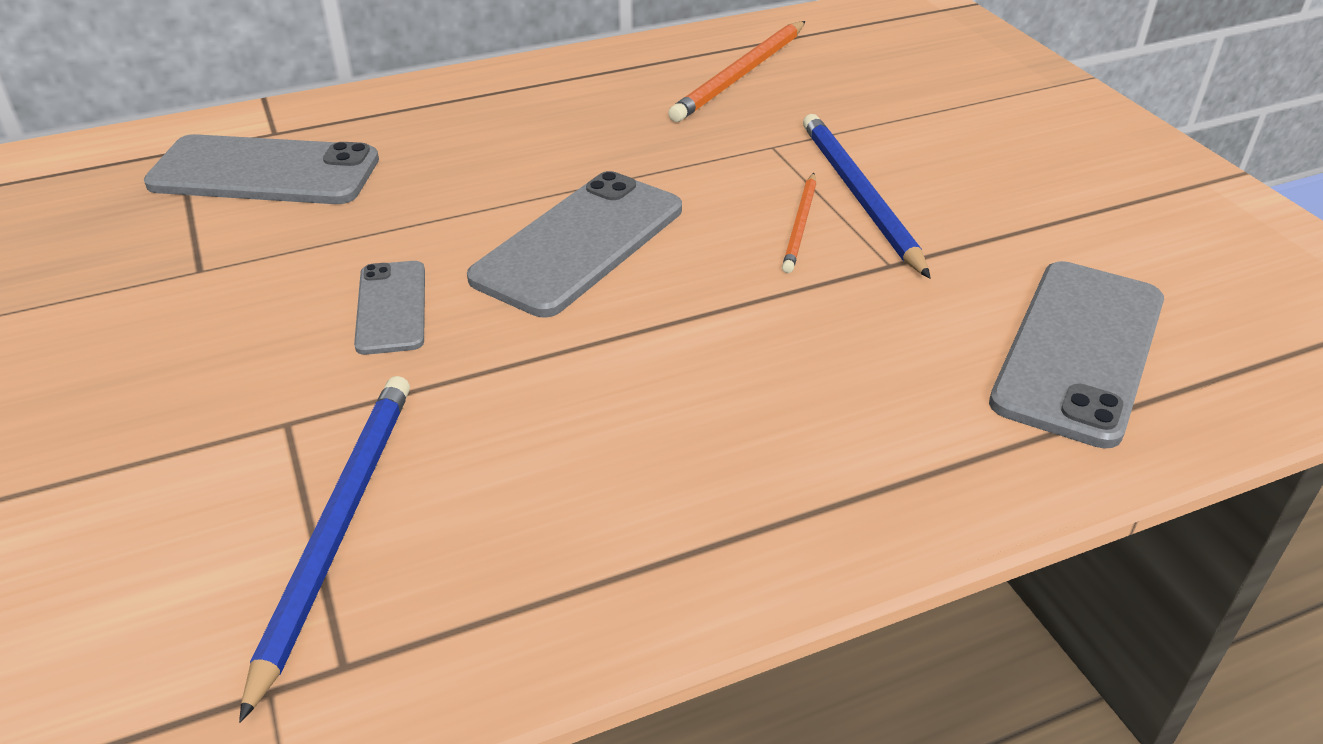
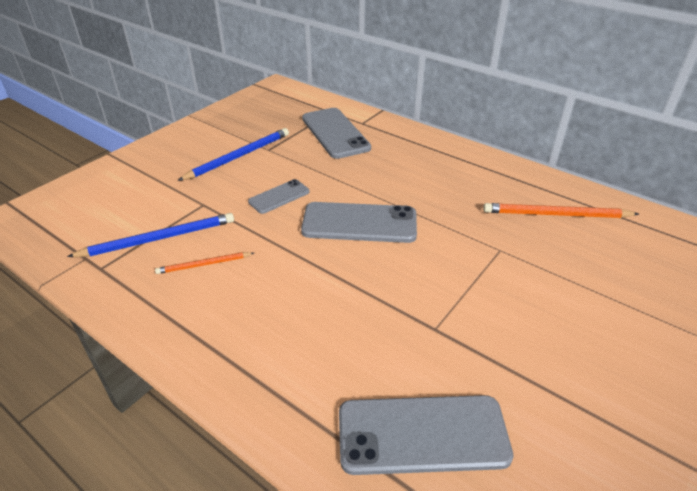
camera: 60 degrees right, 0 degrees up
(800, 225) = (438, 284): orange pencil -> orange pencil (204, 264)
(859, 195) = (487, 296): blue pencil -> blue pencil (239, 156)

